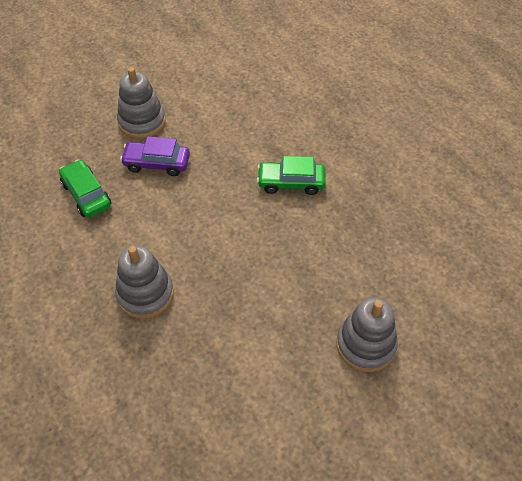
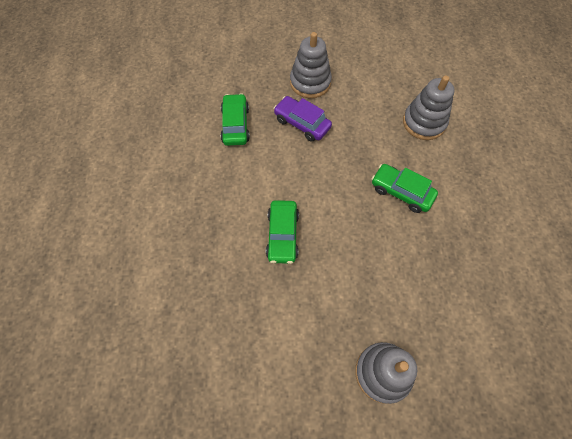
camera: 30 degrees right, 10 degrees up
(145, 294) = (233, 229): grey stacking toy -> grey stacking toy (424, 122)
(200, 274) = (282, 235): none -> green car

